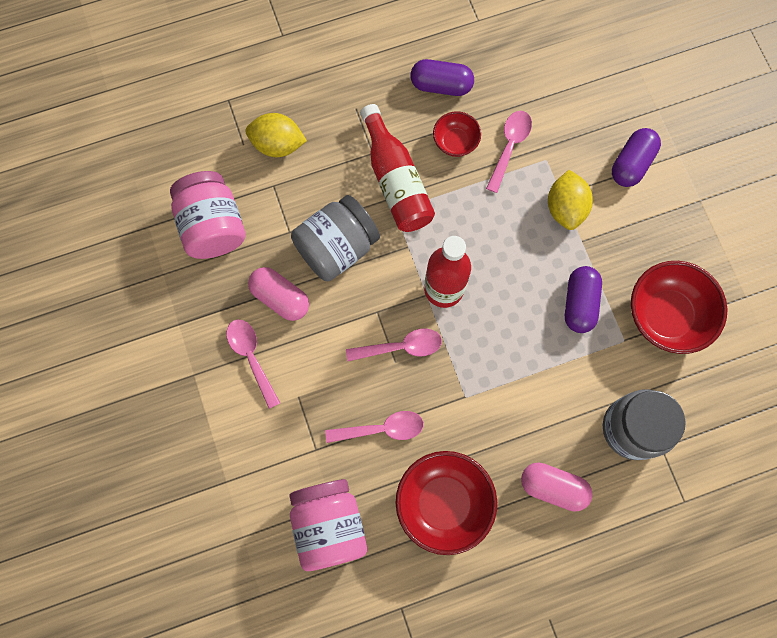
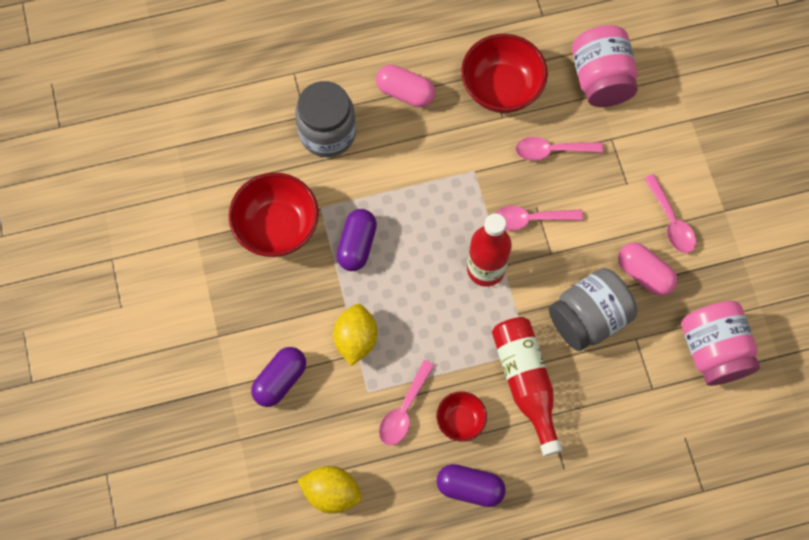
camera: 175 degrees left, 5 degrees down
(278, 144) = (648, 433): yellow lemon -> yellow lemon (331, 492)

